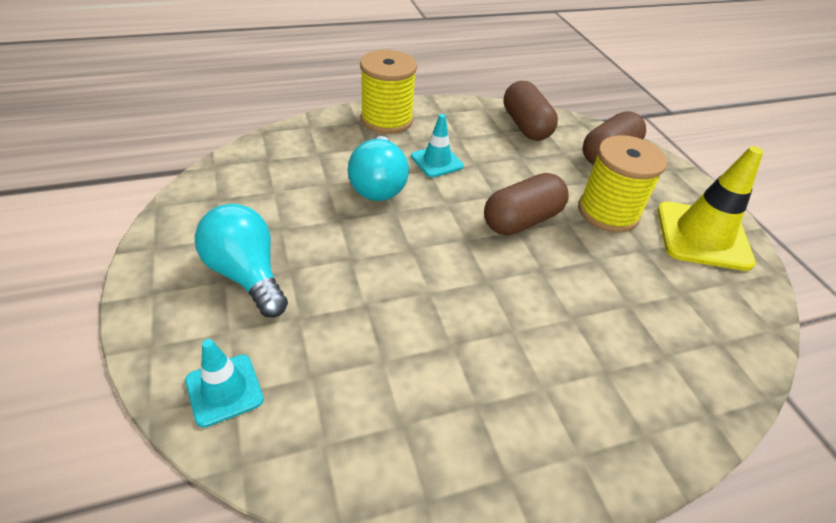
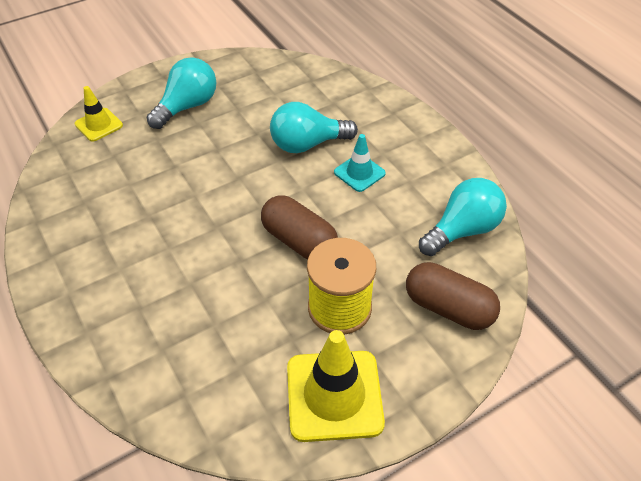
camera: 80 degrees right, 5 degrees up
(224, 390) = (99, 125): turquoise traffic cone -> yellow traffic cone
(386, 119) = (407, 129): yellow spool -> none
(525, 126) = (462, 230): brown capsule -> turquoise light bulb

